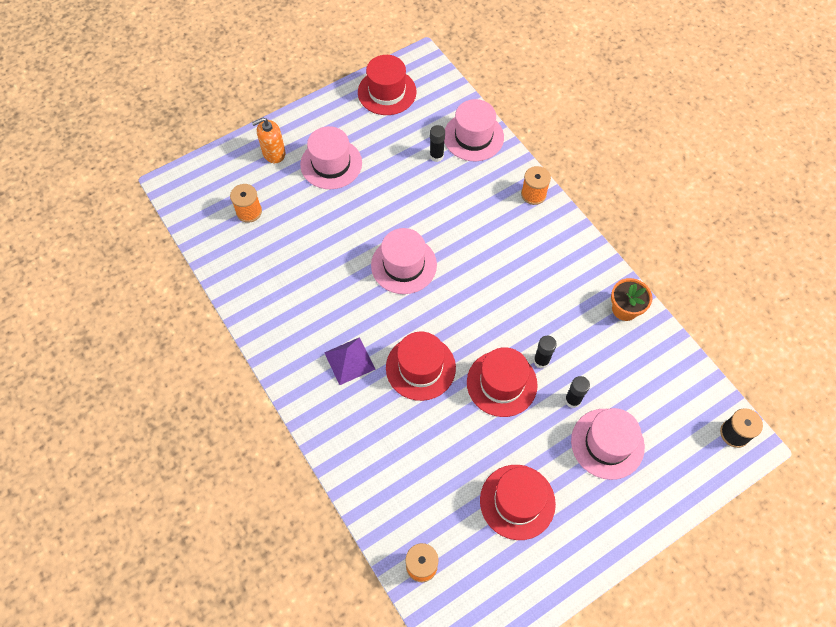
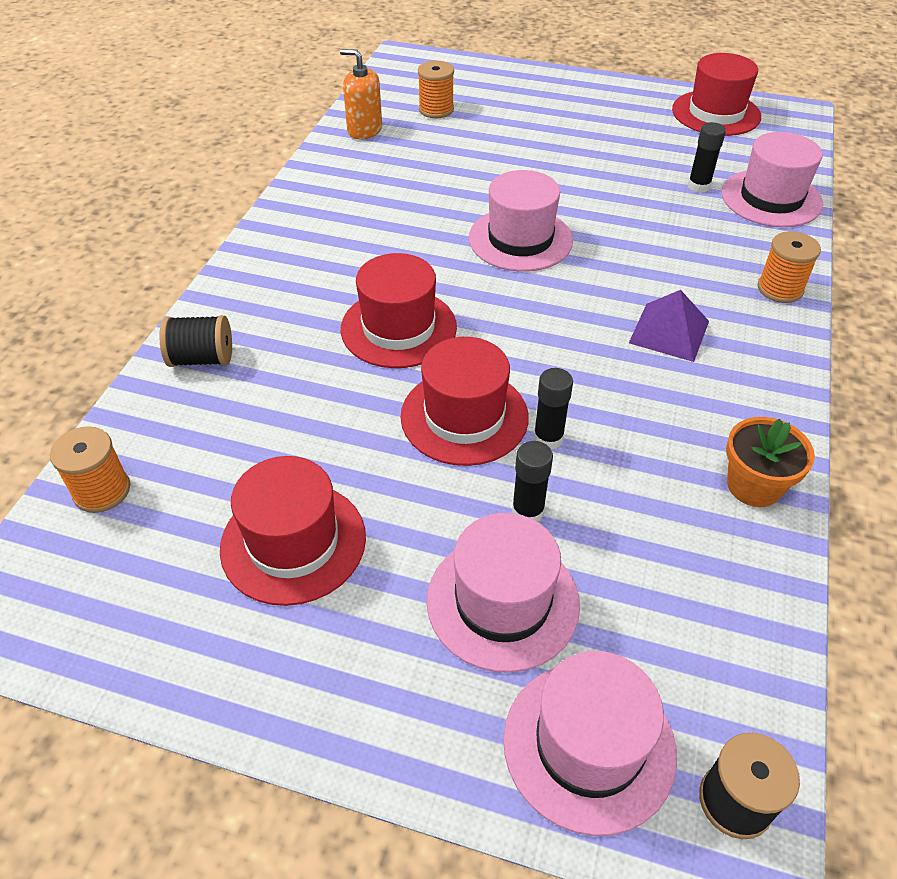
camera: 50 degrees right, 15 degrees down
(274, 153) = (525, 89): orange soap dispenser -> orange soap dispenser (364, 130)
(331, 164) = (569, 126): pink hat -> pink hat (589, 745)
(349, 360) = (340, 266): purple pyramid -> purple pyramid (669, 331)
(365, 470) = (202, 358): none -> black spool

